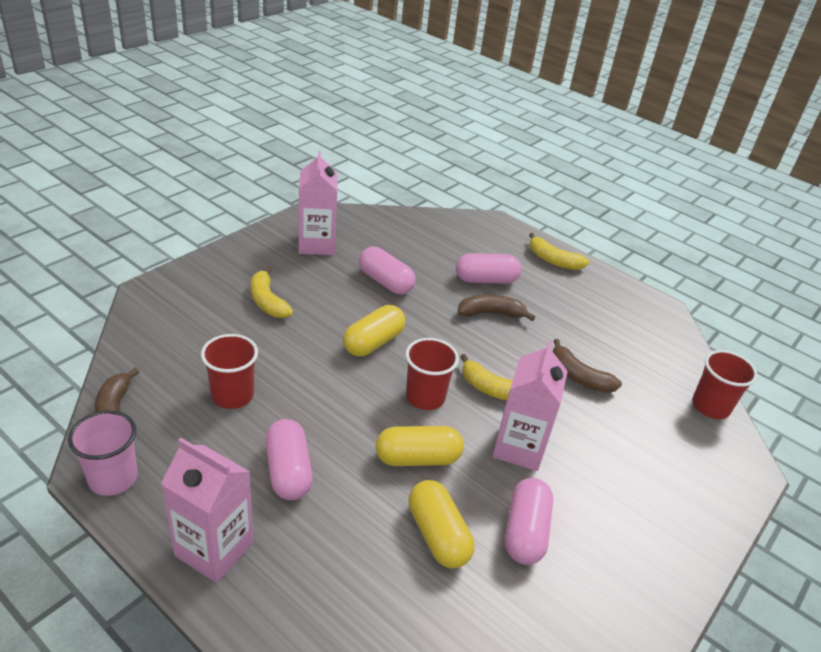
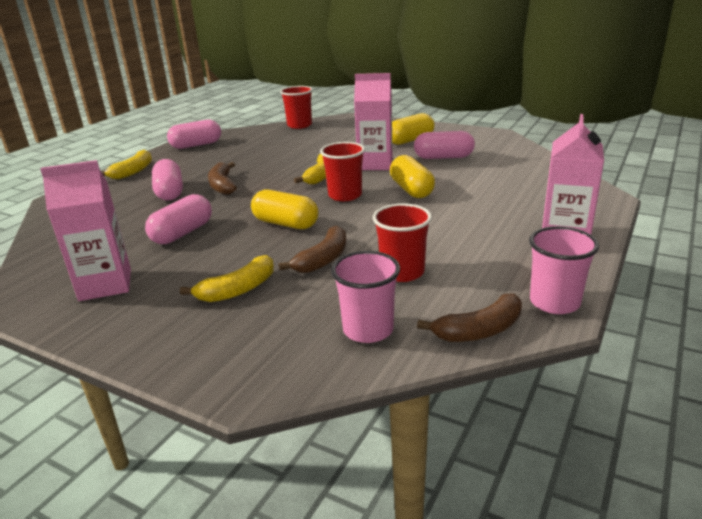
camera: 95 degrees left, 10 degrees down
(165, 354) = (368, 329): none -> pink cup
(288, 471) = (466, 229): pink capsule -> pink capsule (196, 145)
(437, 535) = (470, 176): yellow capsule -> yellow capsule (410, 140)
(578, 377) = (290, 154): brown banana -> brown banana (323, 259)

